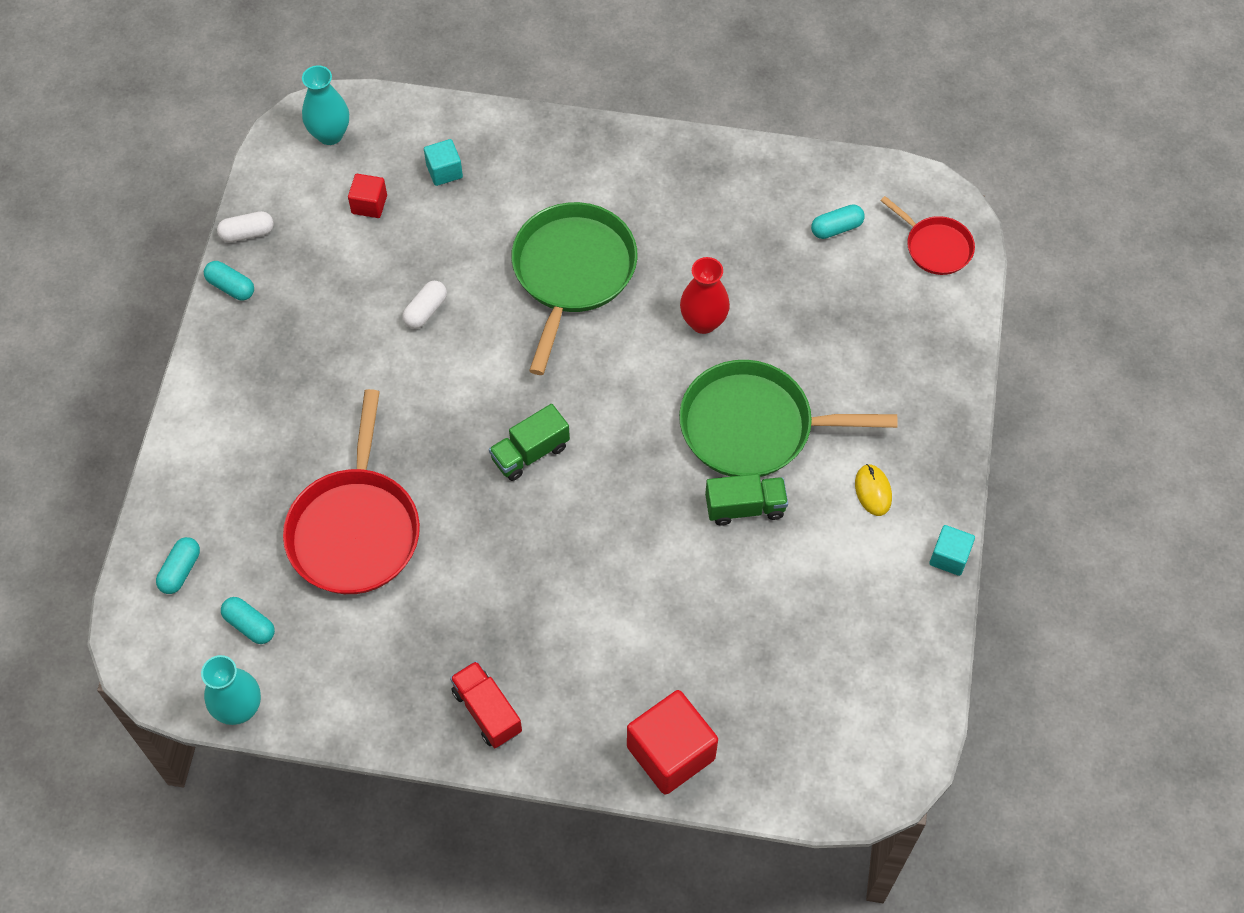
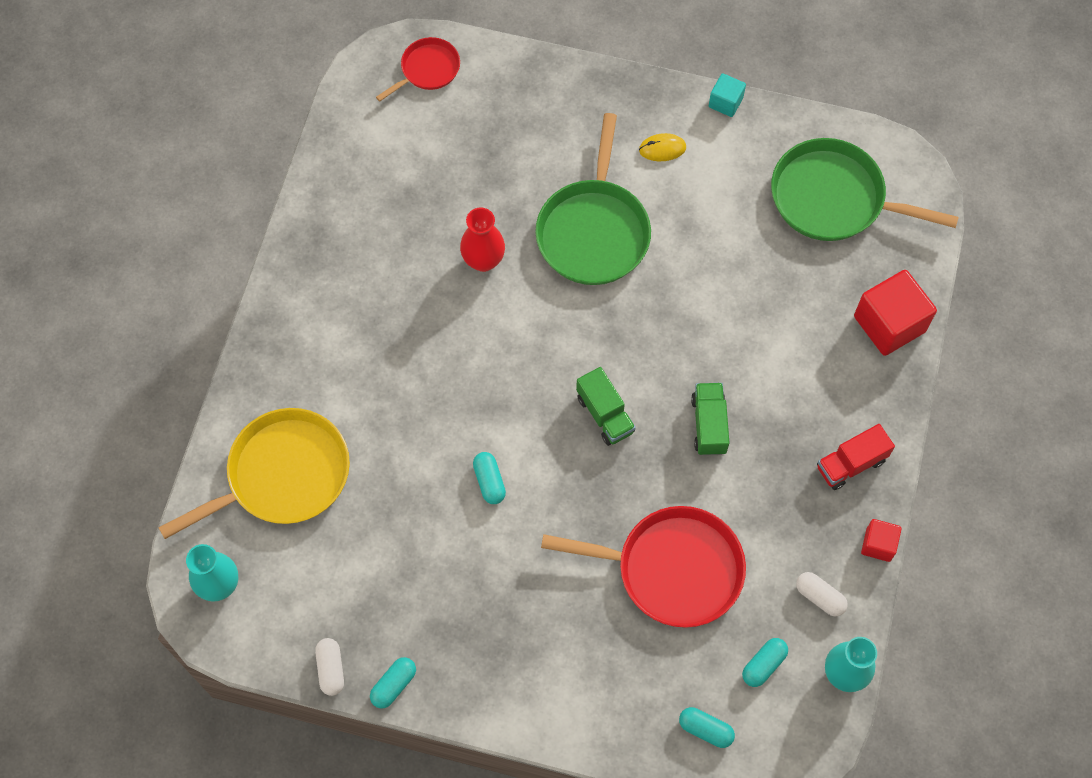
camera: 85 degrees left, 5 degrees up
(369, 204) = (312, 548): red cube -> red cube (878, 544)
(425, 310) = (444, 499): white capsule -> white capsule (819, 597)
(444, 171) = (283, 475): turquoise cube -> yellow pan
(572, 272) = (416, 366): green pan -> green pan (833, 198)
(745, 507) = (671, 246): green truck -> green truck (709, 425)
(836, 228) = (397, 143): turquoise capsule -> turquoise capsule (489, 481)

